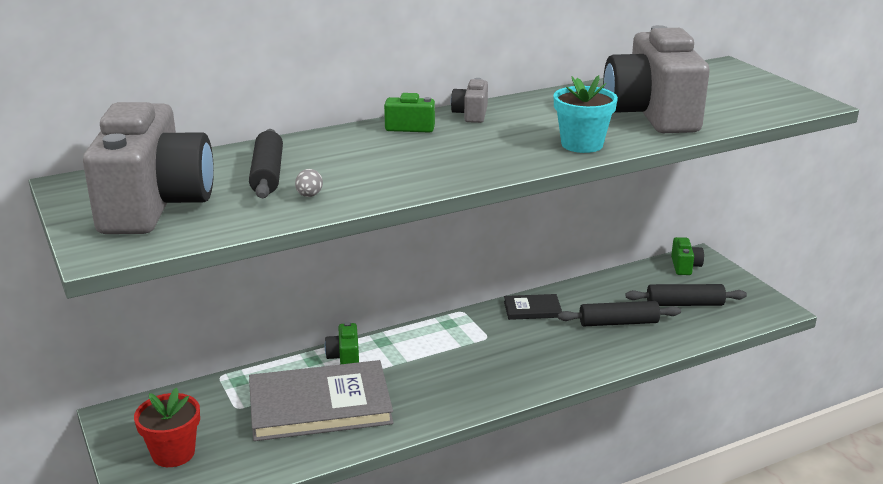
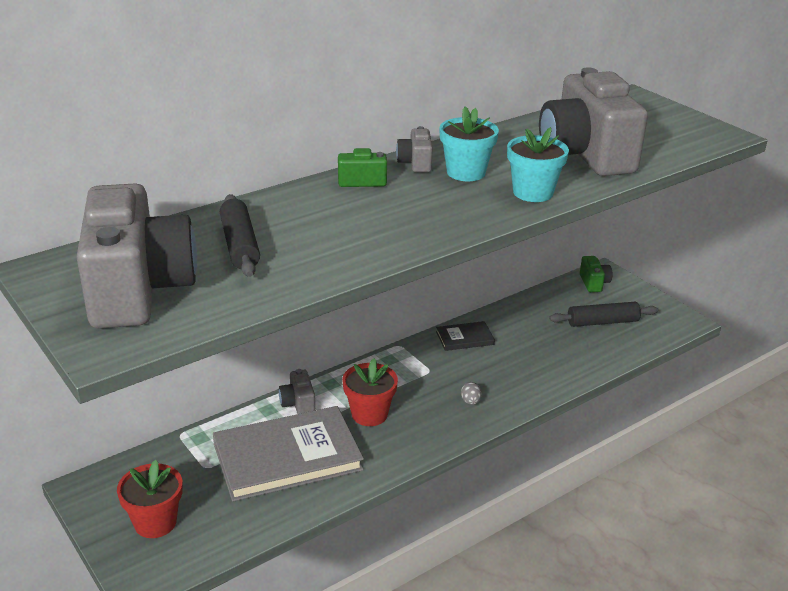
camera: 10 degrees left, 5 degrees up
(309, 195) = (291, 268): grey egg -> grey egg (470, 401)
(344, 357) = (298, 404): green camera -> grey camera
(414, 372) = (369, 414): none -> red flower pot
(519, 124) = (466, 172): none -> turquoise flower pot
(618, 323) = (547, 346): black rolling pin -> none

